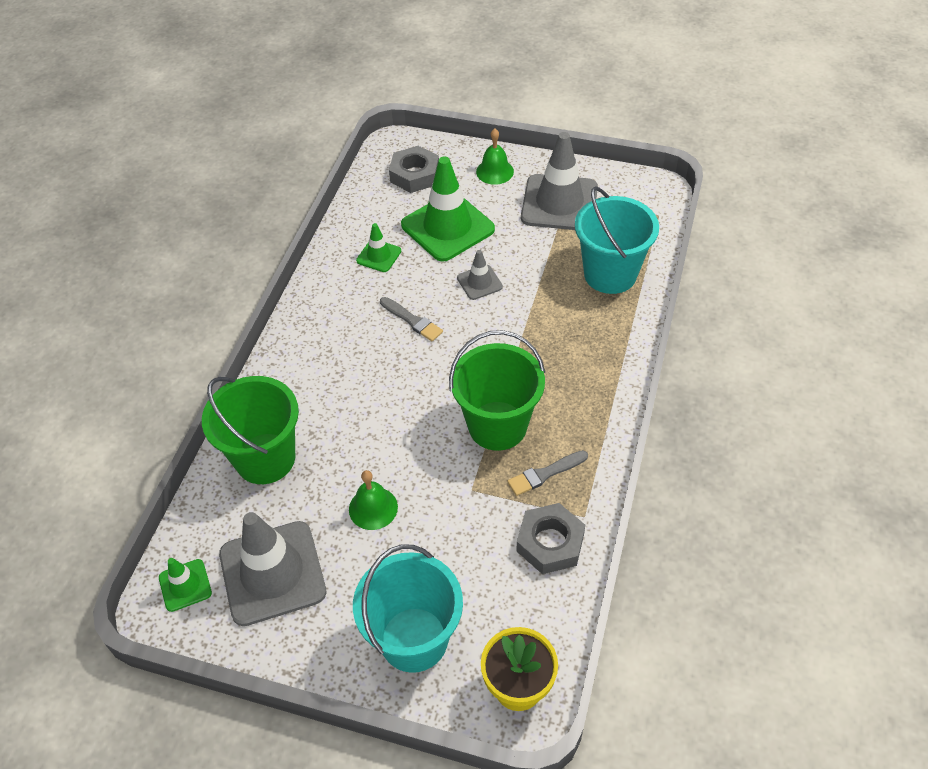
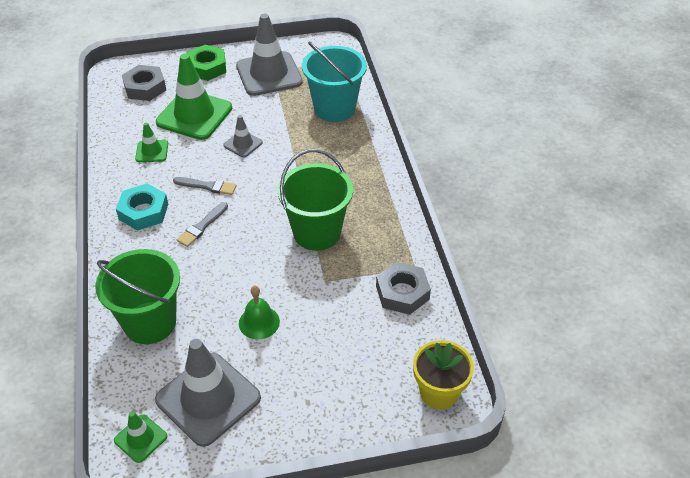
camera: 30 degrees left, 5 degrees down
(330, 325) = (143, 211): none -> turquoise nut
(414, 639) = (346, 395): turquoise bucket -> none
(495, 171) = (207, 67): green bell -> green nut
(545, 474) = (370, 250): grey brush -> grey brush (202, 226)

